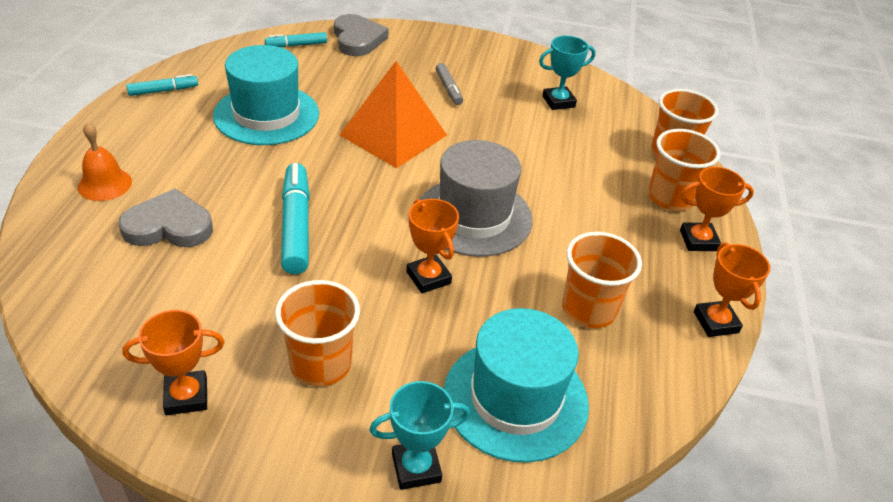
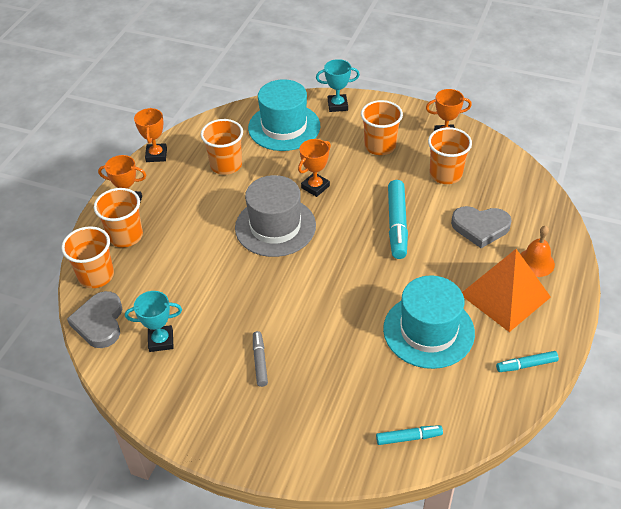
camera: 165 degrees left, 5 degrees up
(203, 311) = (445, 174): none -> orange cup
(357, 39) = (341, 448): grey heart -> grey heart (99, 322)
(393, 135) = (321, 304): orange pyramid -> orange pyramid (504, 295)
(428, 277) = (315, 187): orange trophy -> orange trophy turned 60 degrees clockwise

